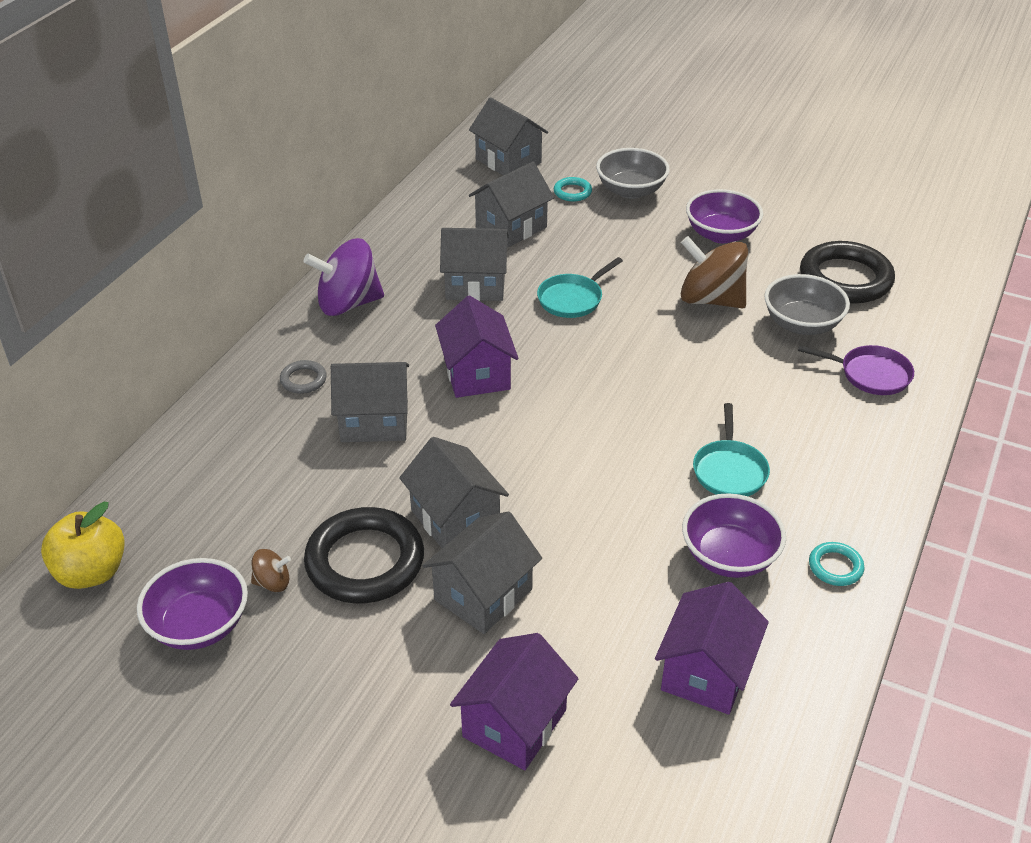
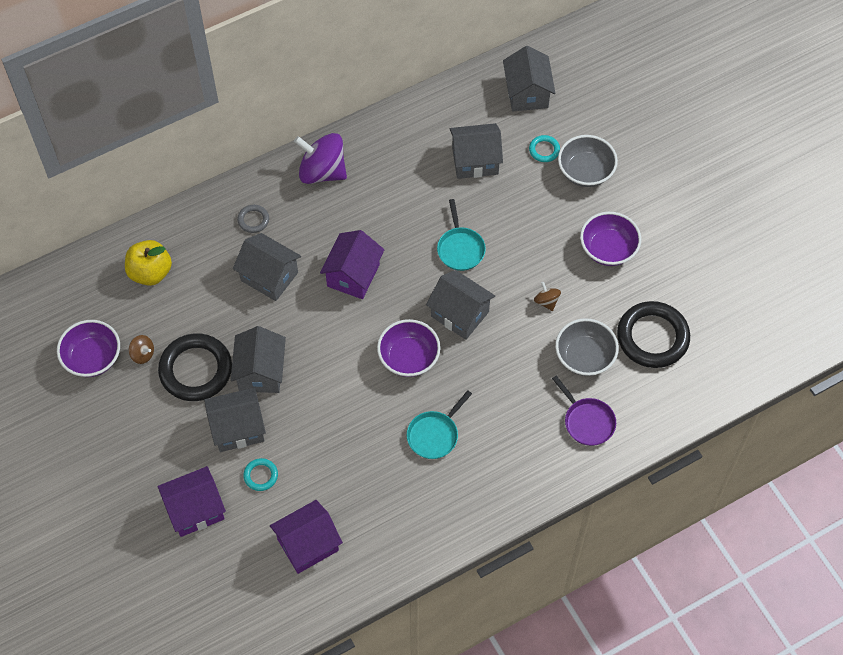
camera: 35 degrees right, 20 degrees up
(91, 572) = (63, 292): yellow apple -> yellow apple (150, 272)
(475, 285) = (410, 200): grey house -> grey house (459, 314)
(572, 299) = (460, 248): turquoise pan -> turquoise pan turned 90 degrees counterclockwise
(710, 299) = (546, 301): brown spinning top -> brown spinning top, size x0.45
(729, 556) = (382, 488): purple bowl -> purple bowl (409, 358)
(835, 567) = (431, 531): turquoise ring -> turquoise ring (261, 475)

